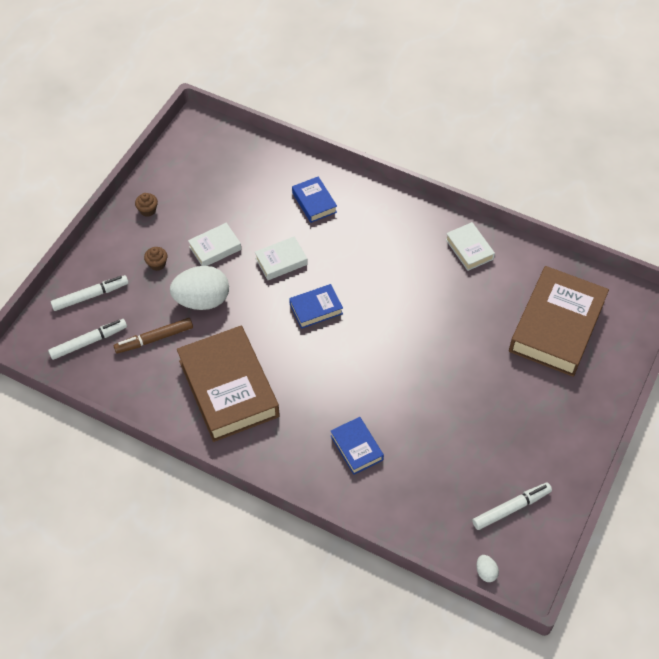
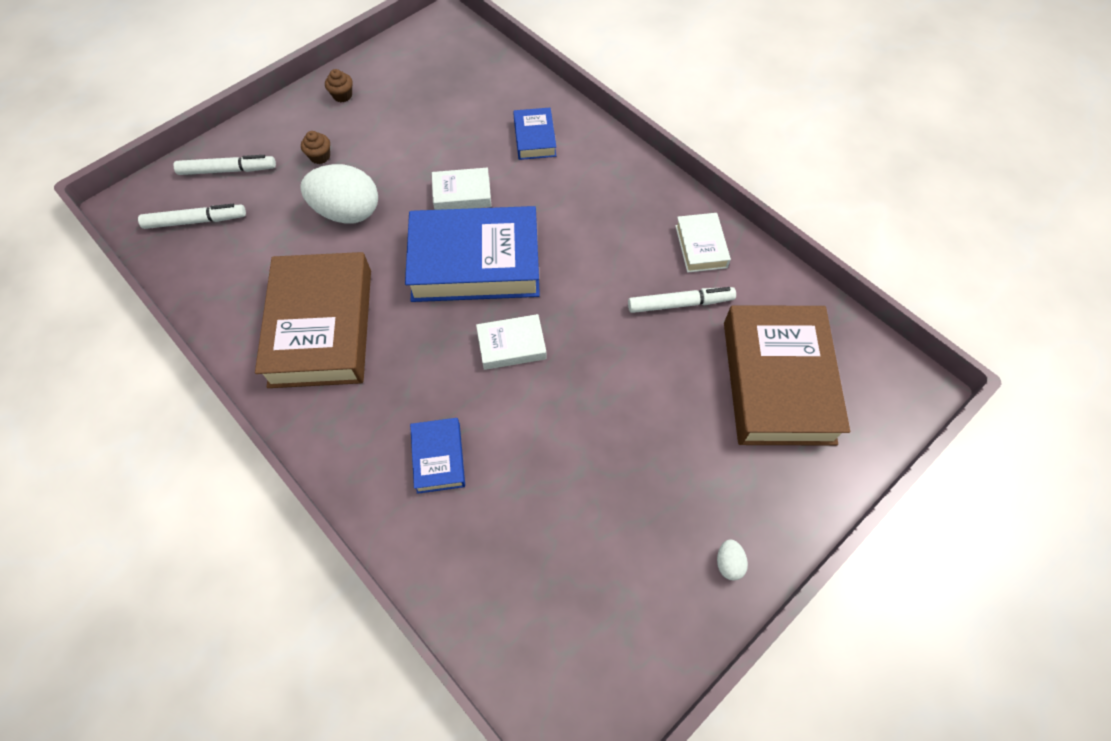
camera: 20 degrees right, 5 degrees up
(154, 339) = (269, 240): brown marker -> none
(215, 248) = (394, 157): white book -> white book (511, 345)
(316, 309) = (475, 262): blue book -> blue book, size x2.12
(485, 572) = (530, 708): white egg -> white egg (728, 563)
(511, 508) = (608, 622): white marker -> white marker (680, 304)
(557, 326) = (778, 381): brown book -> brown book turned 45 degrees counterclockwise

